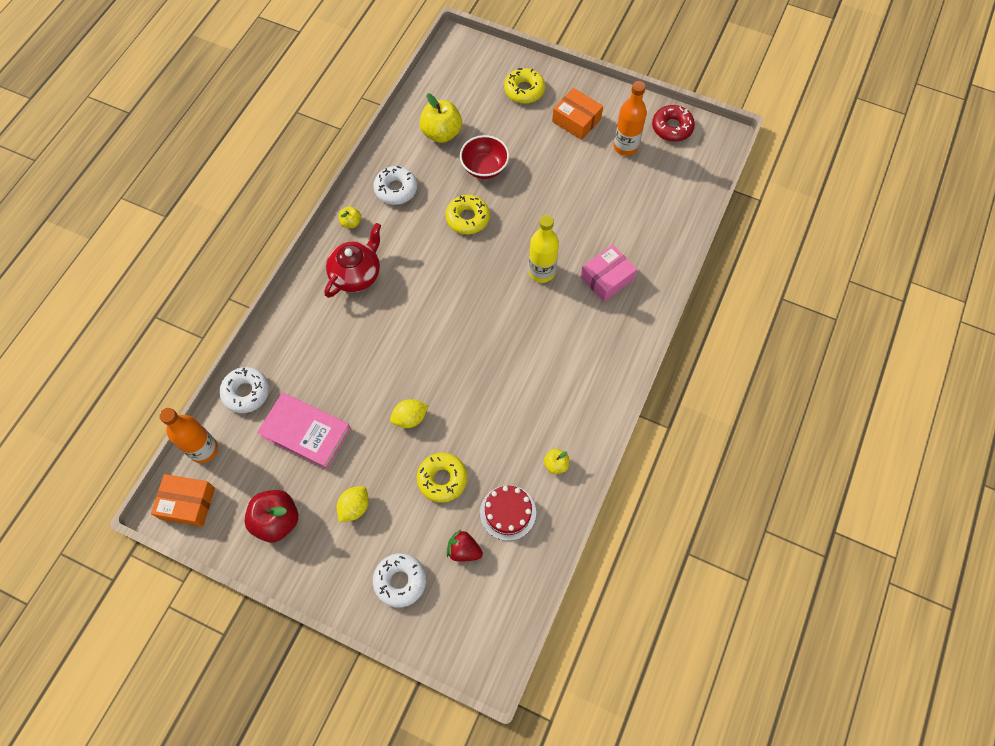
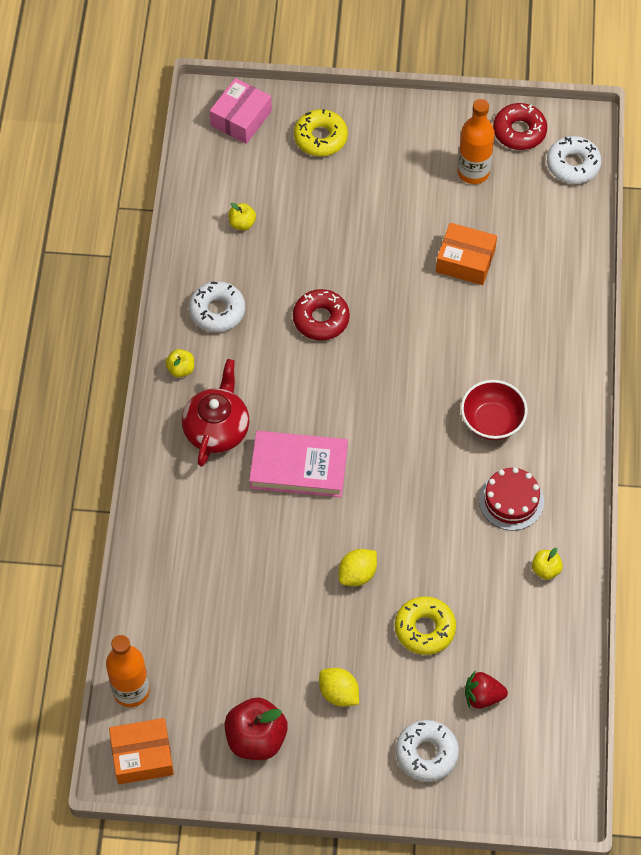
camera: 20 degrees left, 5 degrees down
(246, 392) = (150, 610): white donut -> white donut (573, 165)
(306, 432) = (243, 631): pink book -> pink book (298, 467)
(354, 507) = (339, 693): yellow lemon -> yellow lemon turned 60 degrees counterclockwise
(441, 133) = (242, 223): yellow apple -> yellow apple, size x0.51
(467, 218) = (321, 319): yellow donut -> red donut
(484, 167) = (314, 250): red bowl -> red bowl (492, 421)
(508, 512) = (514, 639): red cake -> red cake (511, 500)
(541, 272) = (437, 356): yellow bottle -> none
(576, 120) = (400, 157): orange box -> orange box (465, 261)
(607, 278) = (516, 339): pink box -> pink box (241, 118)

